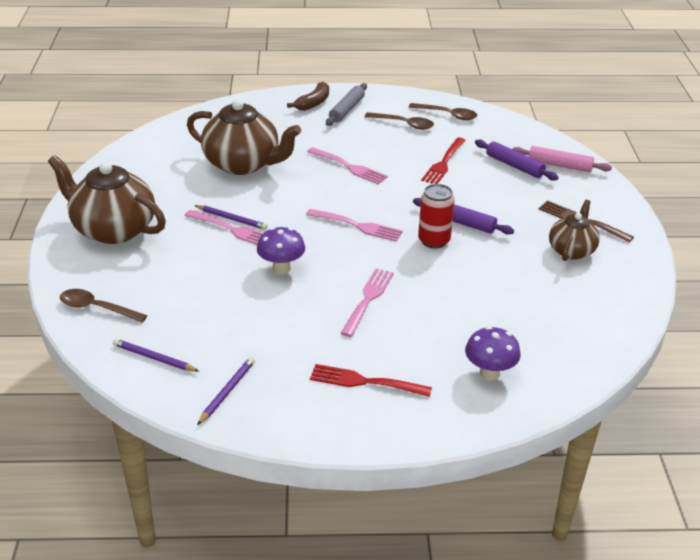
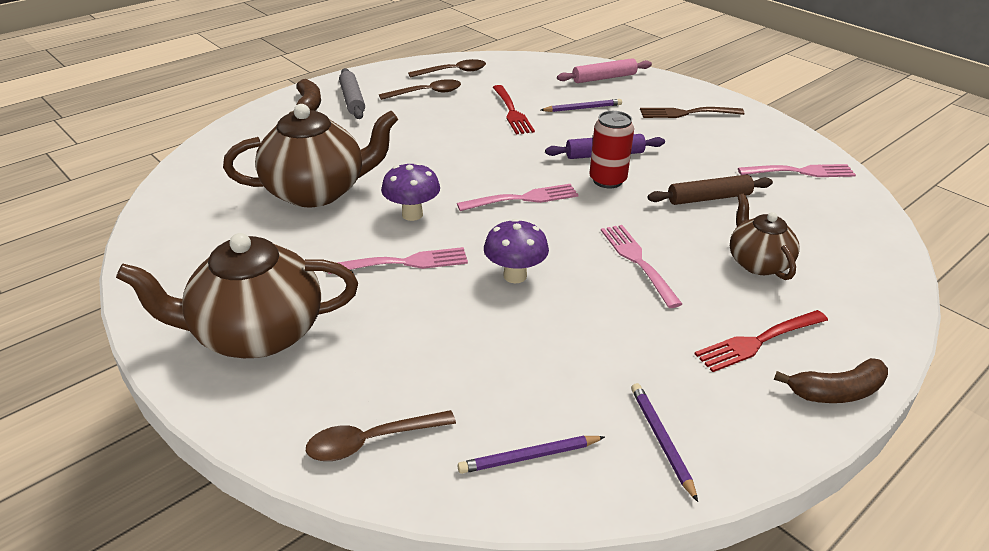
camera: 40 degrees left, 0 degrees up
(232, 219) = (387, 252): purple pencil -> purple pencil (582, 108)
(349, 167) = (432, 149): pink fork -> pink fork (800, 172)
(364, 432) = (836, 392): none -> brown banana
(487, 287) = (709, 198): none -> brown rolling pin
(489, 373) = (829, 270): purple mushroom -> purple mushroom (412, 214)
(514, 166) = (571, 92): purple rolling pin -> none
(571, 250) = (717, 138): brown teapot -> brown teapot (757, 263)

